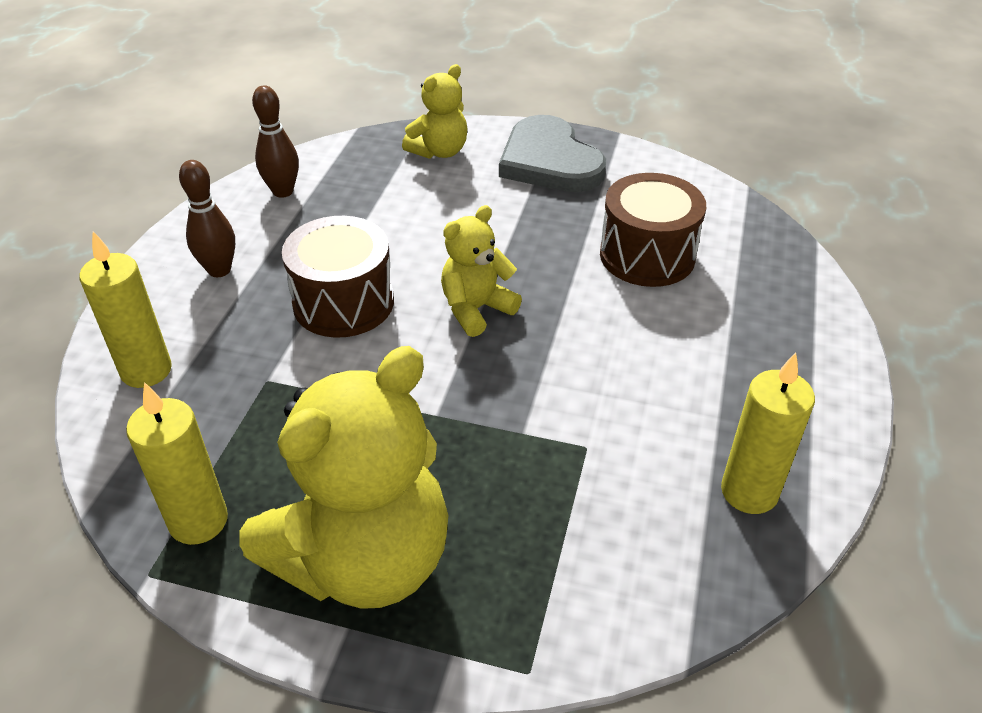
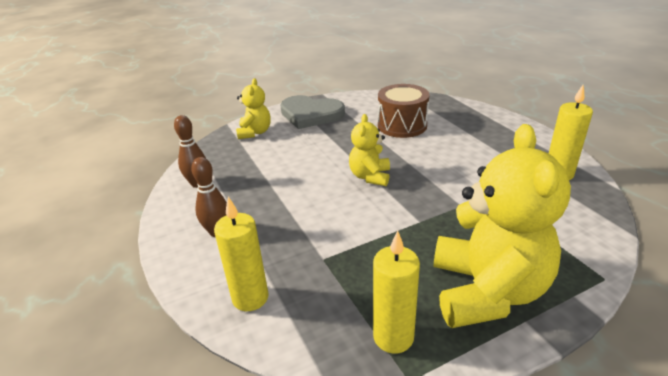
camera: 40 degrees left, 10 degrees down
(343, 302) = (307, 207): brown drum -> none

